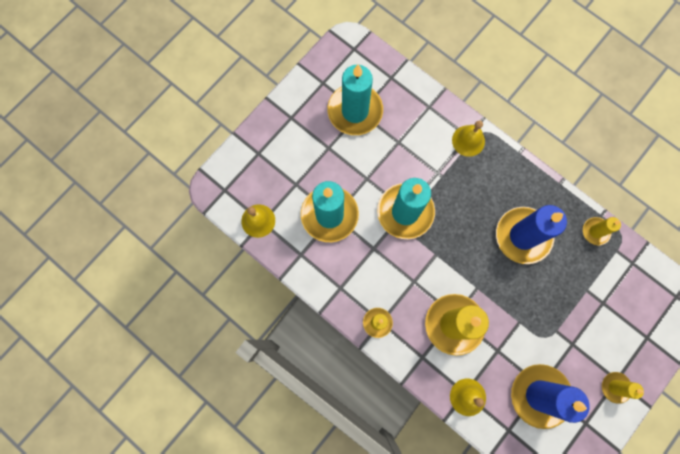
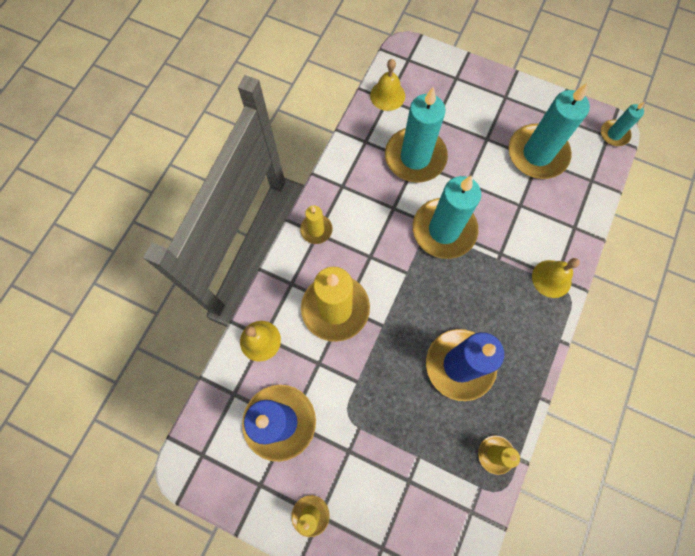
camera: 75 degrees right, 5 degrees down
(354, 43) = (614, 134): none -> turquoise candle

